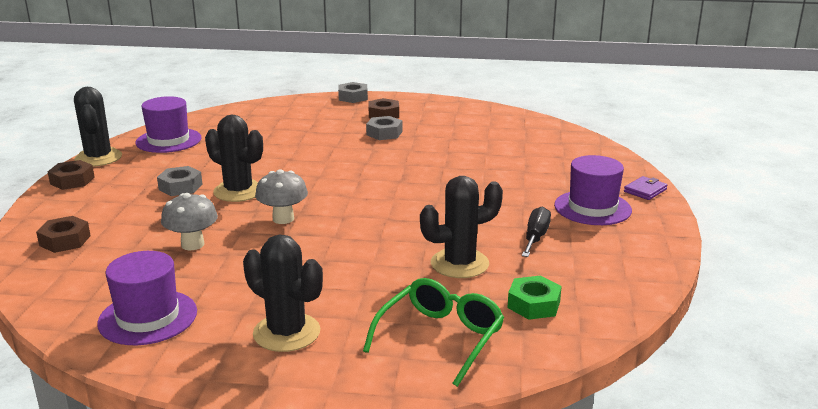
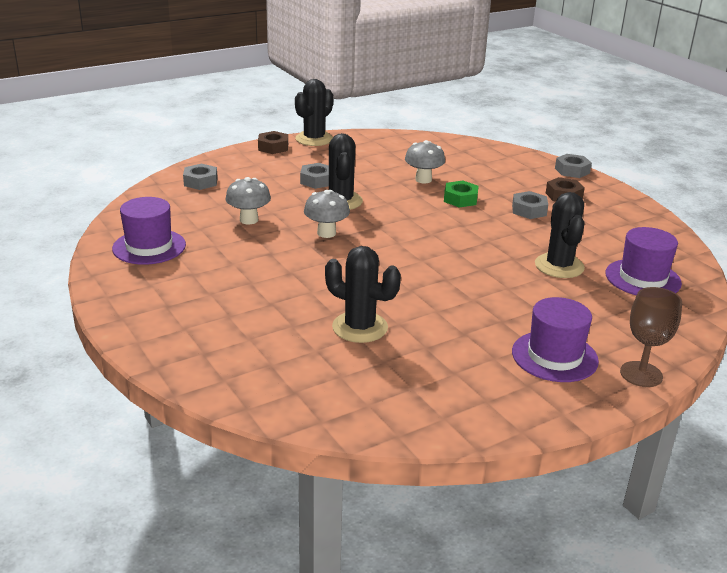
camera: 50 degrees right, 5 degrees up
(65, 240) = (200, 182): brown nut -> grey nut
(168, 140) = (375, 146): purple hat -> purple hat (643, 278)
(266, 147) = (423, 180): none -> grey mushroom
(286, 333) = (184, 298): black cactus -> black cactus (559, 266)
(440, 338) = (244, 359): green glasses -> none
(533, 304) = (341, 383): green nut -> green nut (460, 199)
(535, 237) = (453, 346): black screwdriver -> none
(645, 190) = (641, 374): purple wallet -> brown goblet

